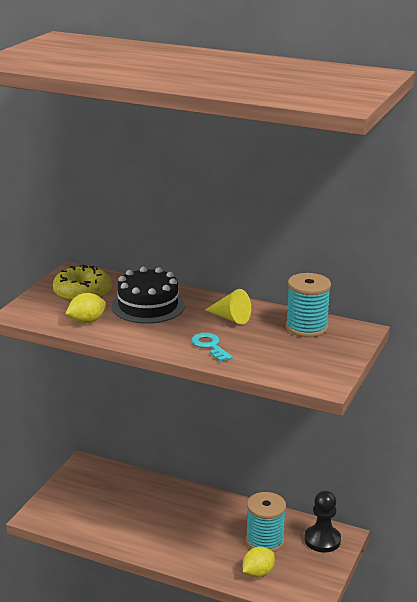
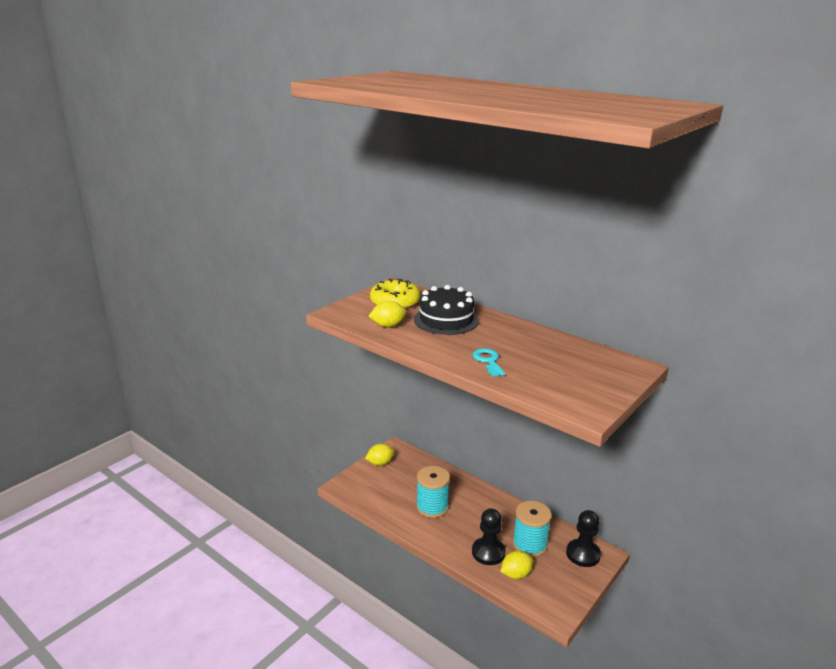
camera: 15 degrees right, 0 degrees up
(71, 483) = (380, 463): none -> yellow lemon
(223, 557) = (488, 552): none -> black pawn
(230, 318) = (516, 339): yellow cone -> none
(306, 327) = (585, 356): turquoise spool -> turquoise spool (432, 507)

